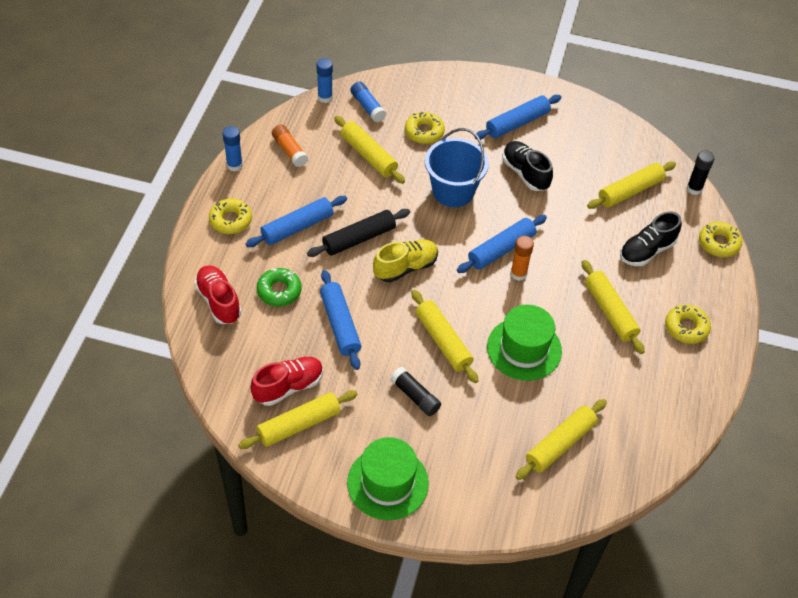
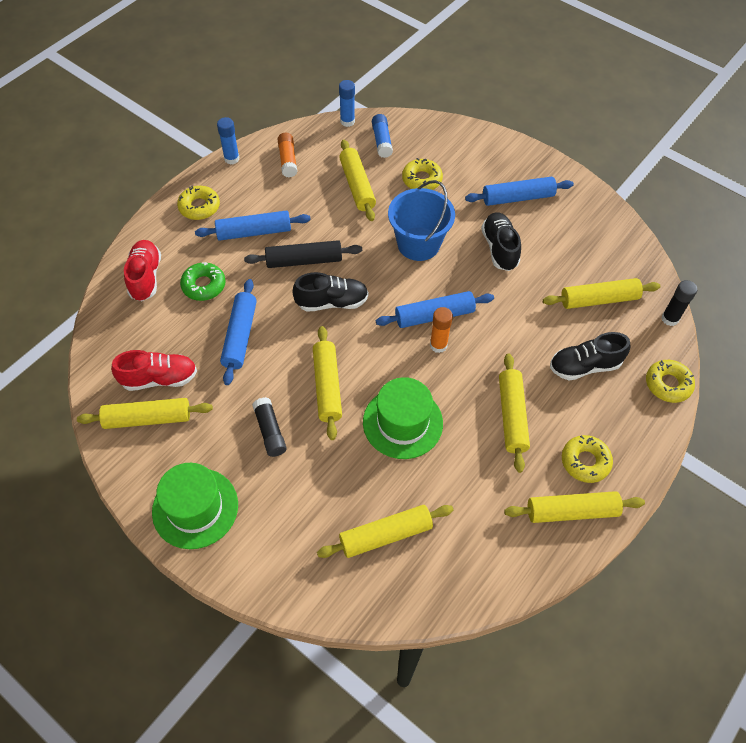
camera: 25 degrees right, 5 degrees up
(405, 267) = (332, 302): yellow shoe -> black shoe
(695, 370) = (571, 511): none -> yellow rolling pin

